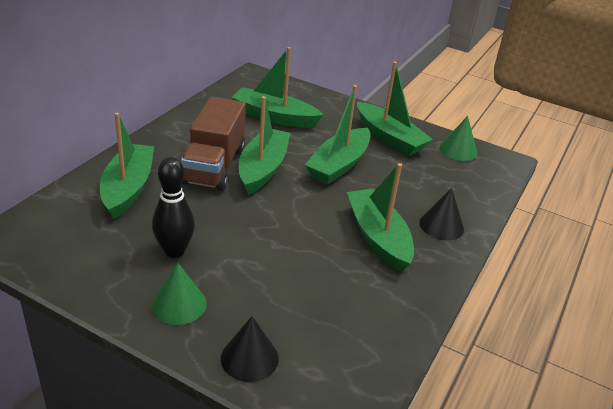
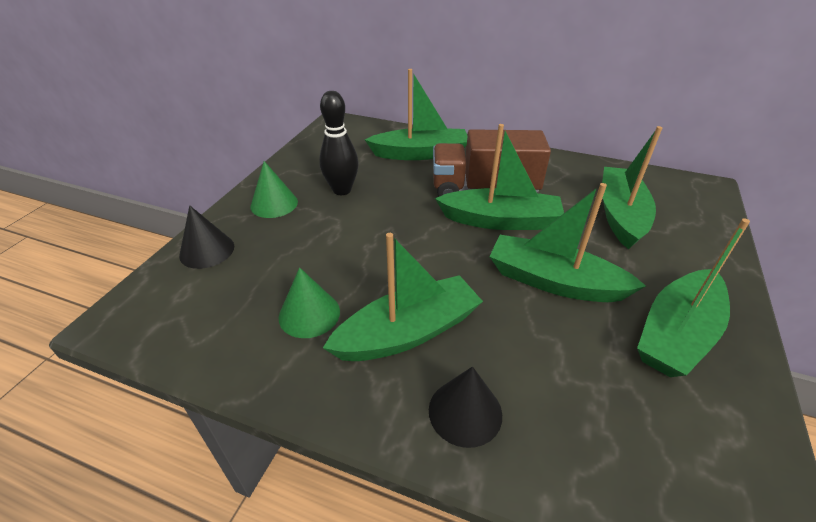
camera: 85 degrees right, 5 degrees up
(458, 150) = (731, 446): green cone -> green cone (309, 314)

